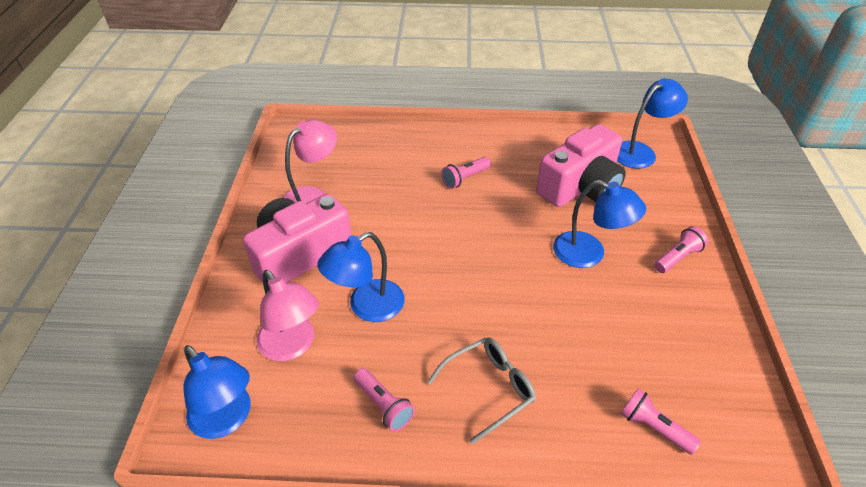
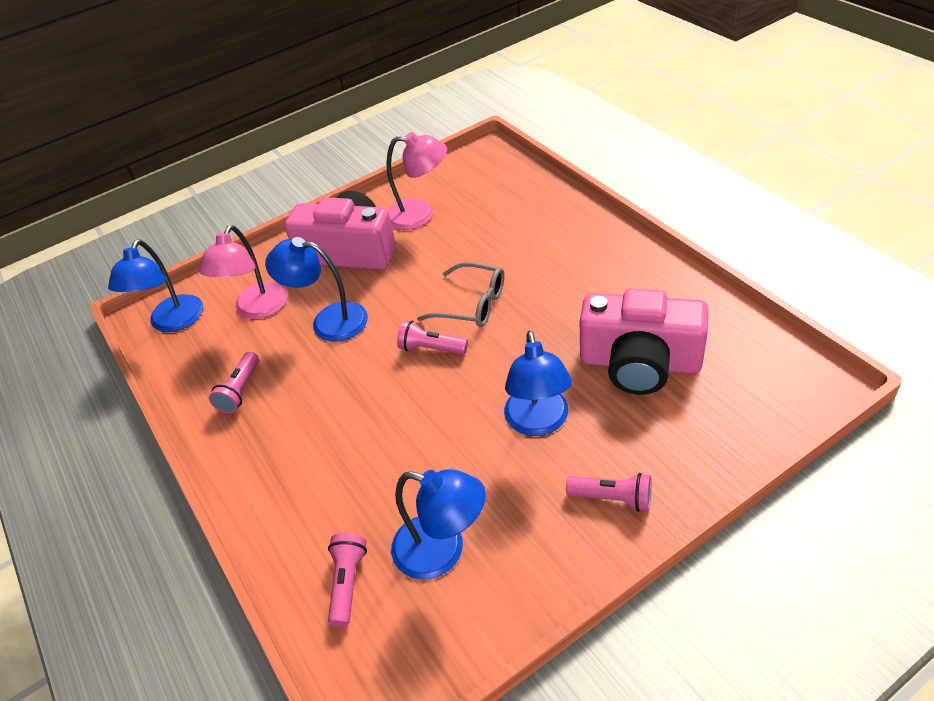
camera: 60 degrees right, 0 degrees up
(465, 178) = (550, 279): pink flashlight -> pink flashlight (431, 348)
(489, 389) = (303, 442): grey glasses -> grey glasses (472, 304)
(640, 152) = (773, 379): blue lamp -> blue lamp (442, 551)

